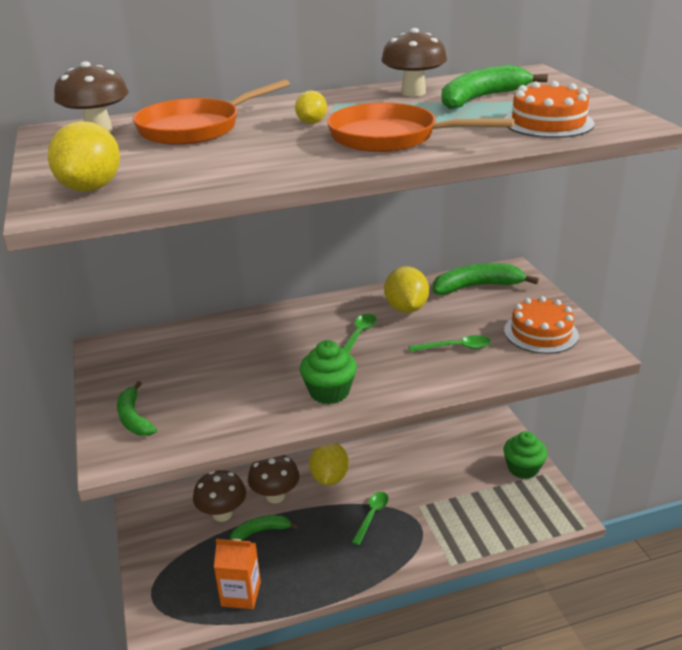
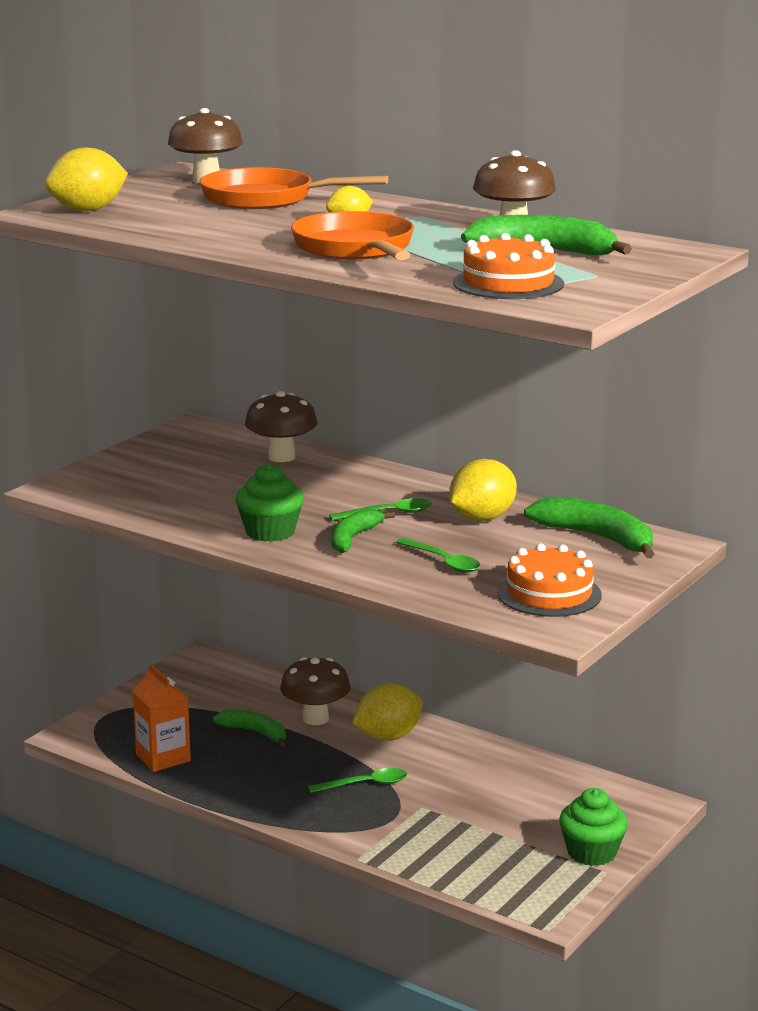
camera: 50 degrees right, 10 degrees down
(134, 418) = (114, 476): green banana -> green banana (353, 538)
(222, 514) = (250, 702): brown mushroom -> brown mushroom (281, 457)

